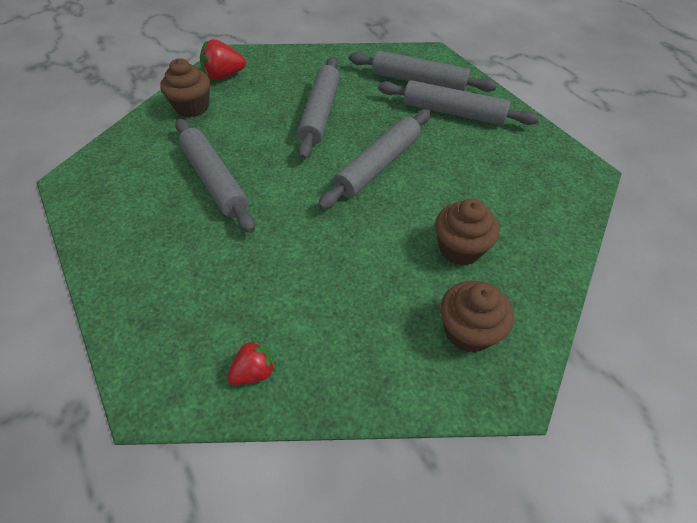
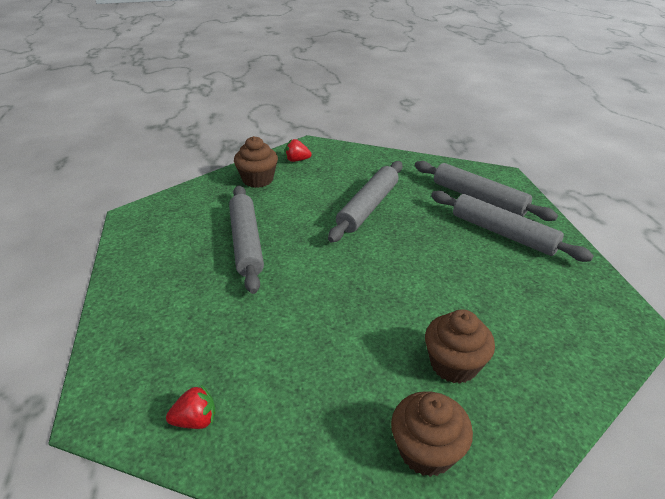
camera: 20 degrees right, 15 degrees down
(224, 76) = (297, 160): red strawberry -> red strawberry, size x0.66
(378, 165) = (403, 264): grey rolling pin -> none

